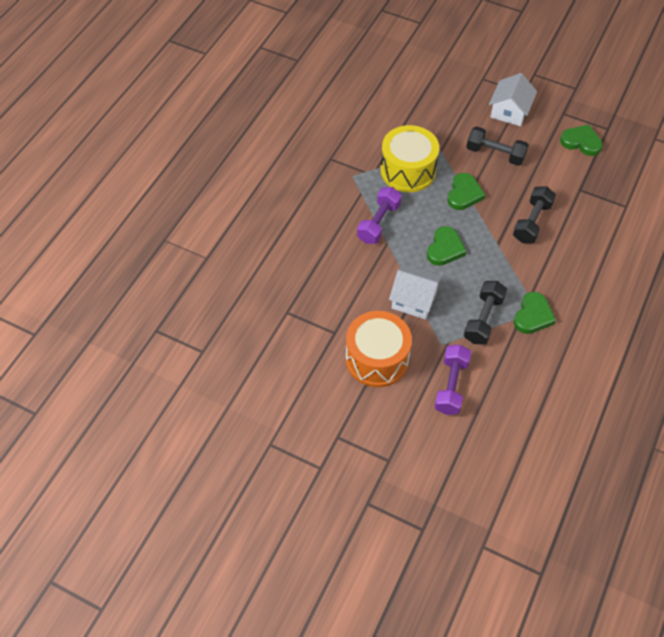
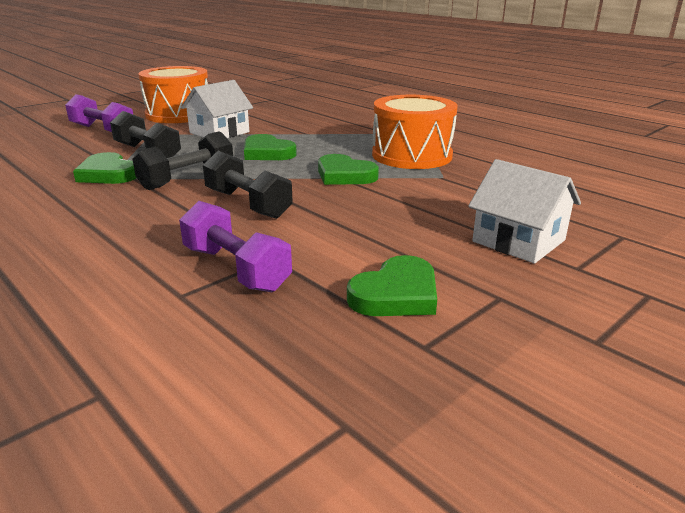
camera: 110 degrees right, 30 degrees down
(378, 223) = (338, 134): purple dumbbell -> purple dumbbell (236, 269)
(408, 170) = (412, 155): yellow drum -> orange drum
(495, 154) = (411, 208): black dumbbell -> black dumbbell (187, 179)

